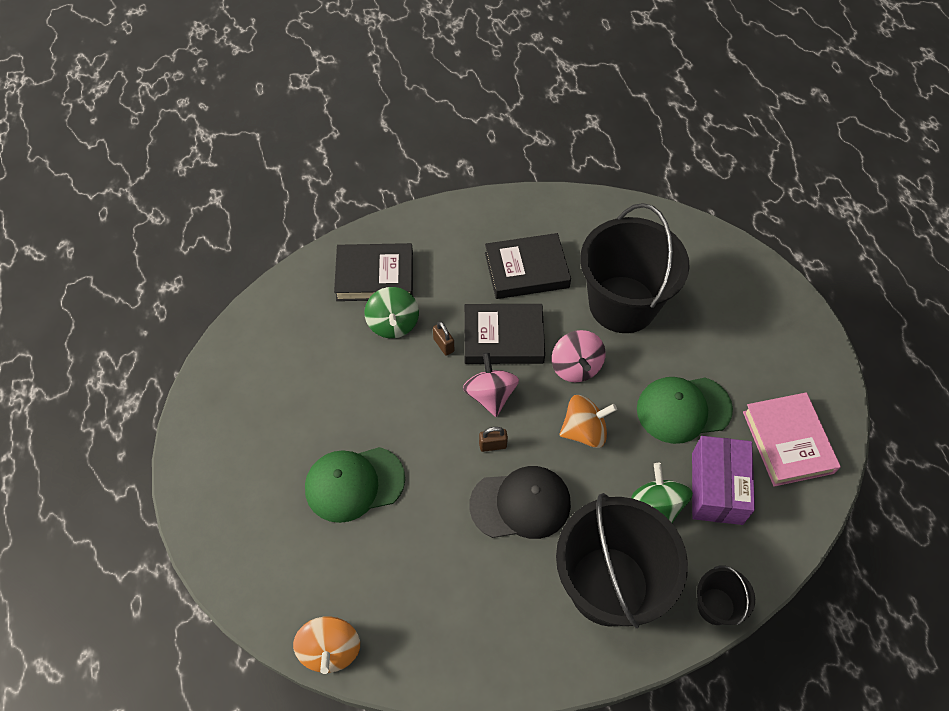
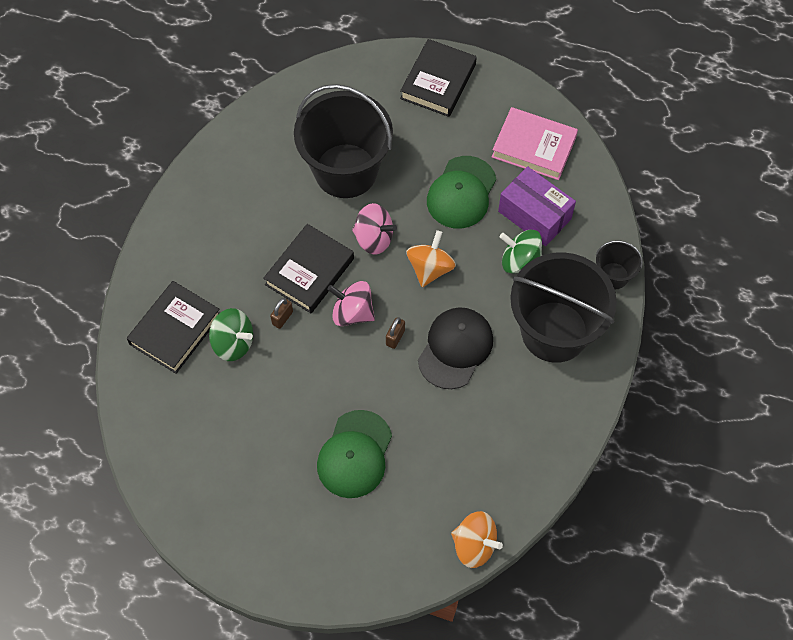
camera: 55 degrees left, 5 degrees up
(443, 345) = (282, 318): brown padlock -> brown padlock turned 60 degrees counterclockwise
(526, 270) = (261, 215): black book -> black book (438, 81)

